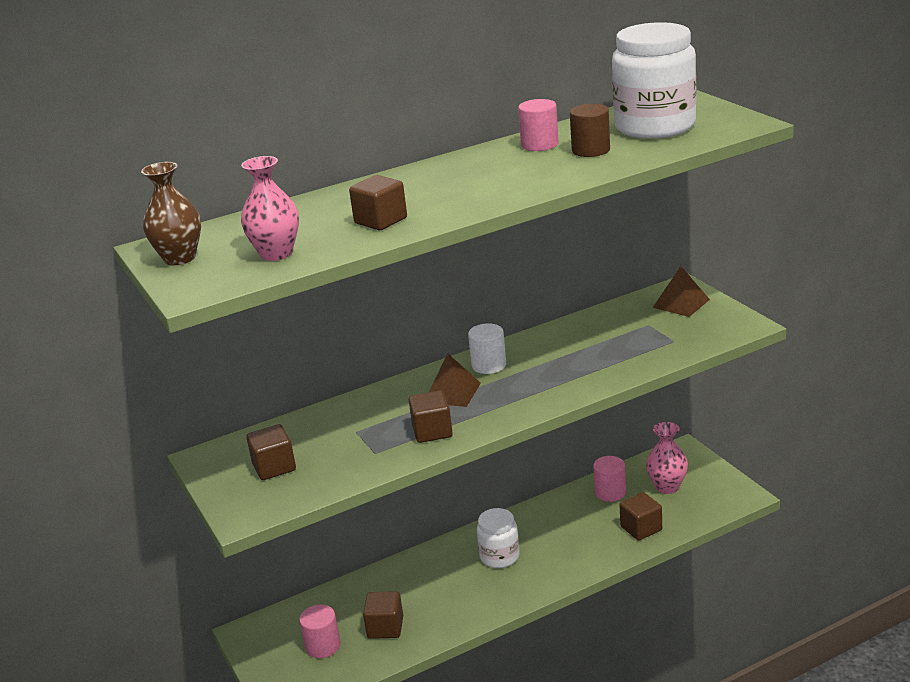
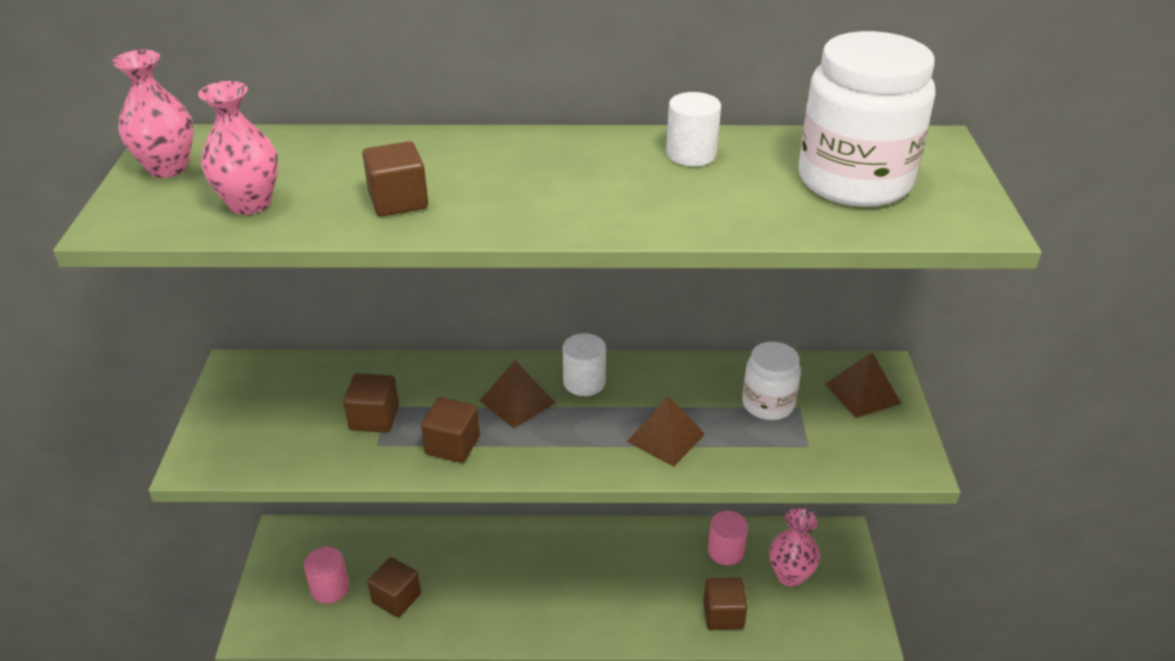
camera: 25 degrees right, 10 degrees up
(180, 258) = (168, 168): brown vase -> pink vase
(274, 467) = (277, 414): brown cube -> brown cube (374, 418)
(499, 556) = (559, 572): white jar -> white jar (768, 404)
(539, 144) = (691, 154): pink cylinder -> white cylinder
(578, 371) = (666, 437): none -> brown pyramid
(591, 150) = (737, 188): brown cylinder -> none

